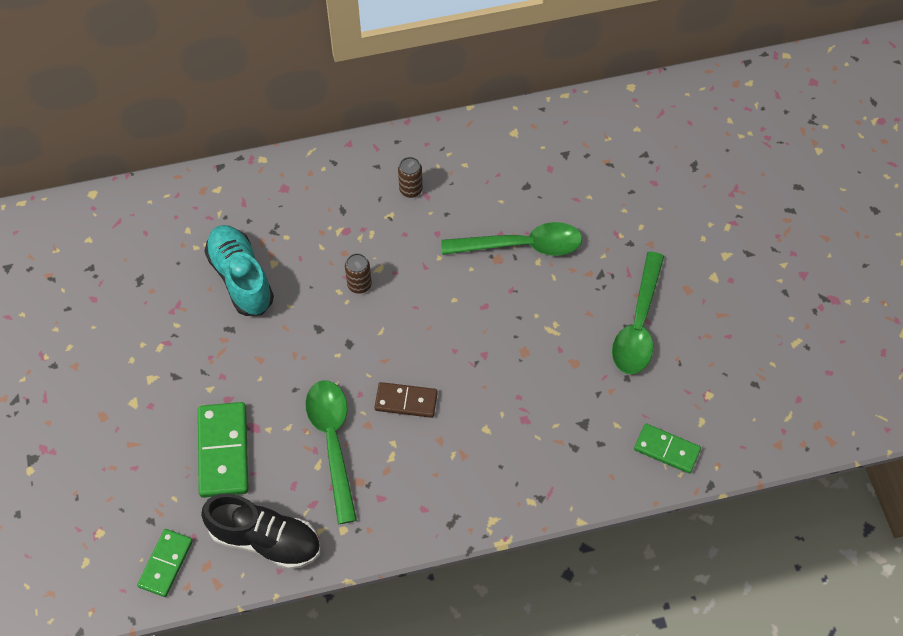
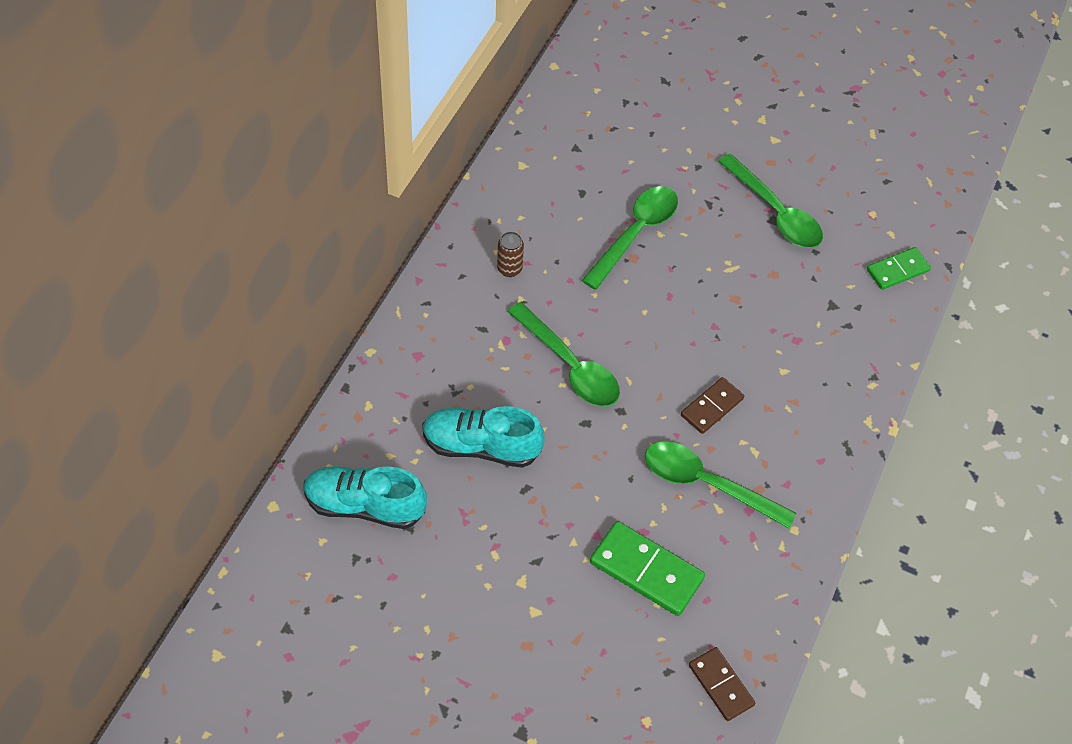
camera: 55 degrees left, 5 degrees down
(135, 244) = (365, 506): none -> turquoise shoe
(165, 563) = (720, 685): green domino -> brown domino
(265, 539) = (758, 592): black shoe -> none
(359, 285) = (570, 366): brown can -> green spoon

